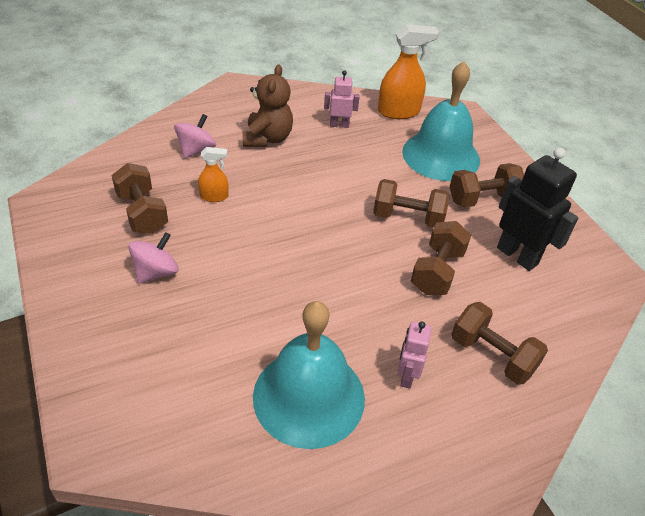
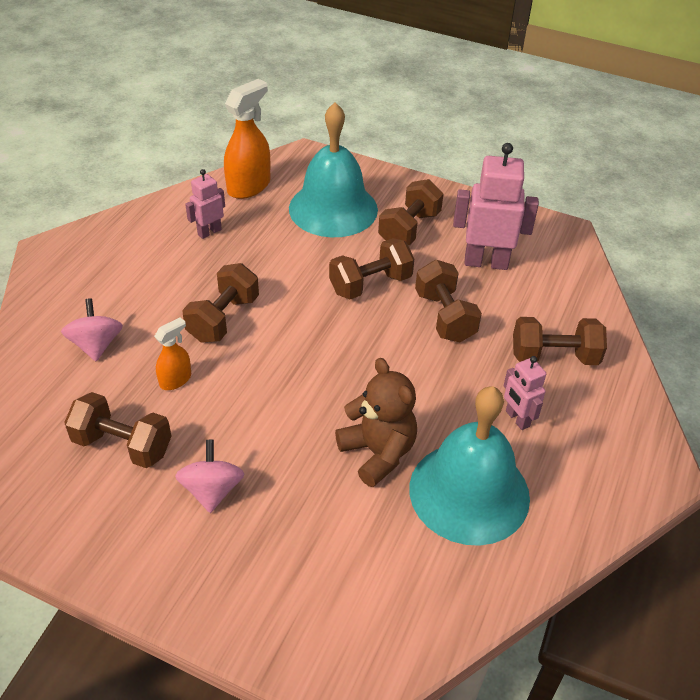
camera: 40 degrees left, 0 degrees up
(267, 138) = (155, 288): brown teddy bear -> brown teddy bear (378, 453)
(285, 180) = (223, 319): none -> brown dumbbell
(517, 256) = (486, 262): black robot -> pink robot

